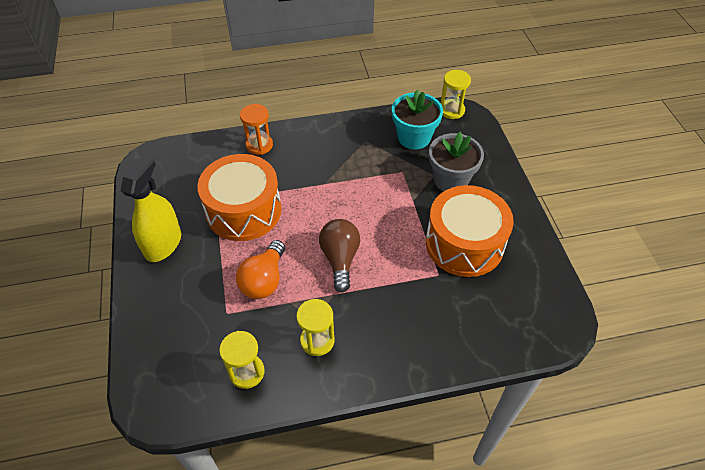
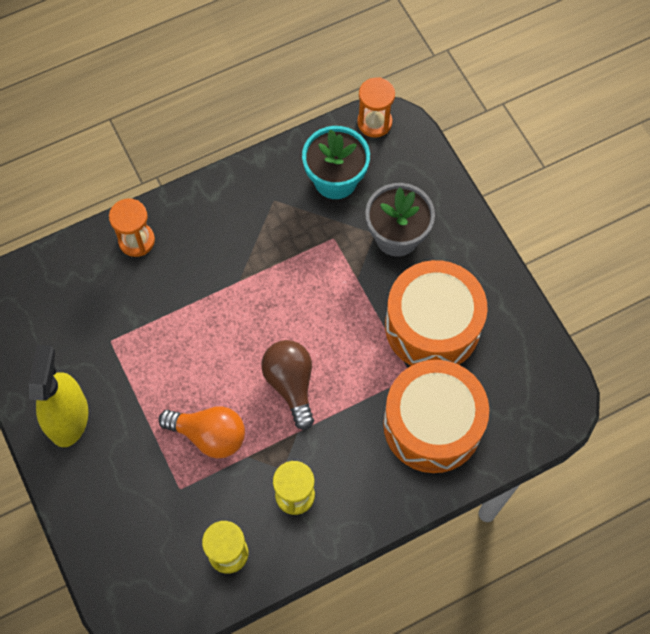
camera: 15 degrees left, 15 degrees up
(244, 210) = (151, 346): orange drum -> orange drum (432, 424)
(264, 280) = (209, 435): orange light bulb -> orange light bulb turned 75 degrees counterclockwise
(451, 110) = (374, 122): yellow hourglass -> orange hourglass

